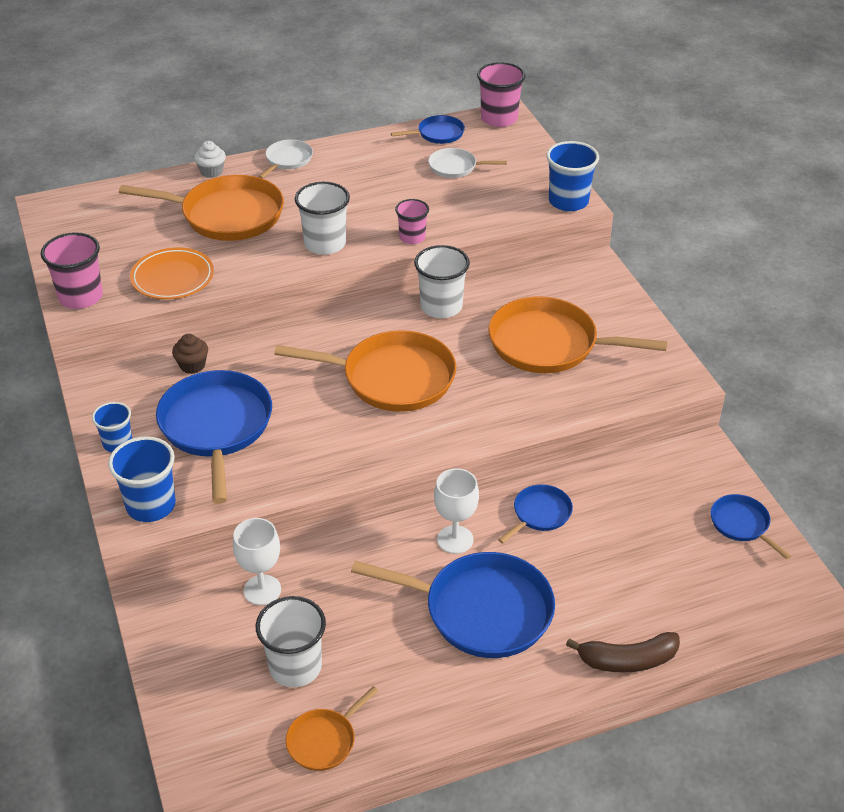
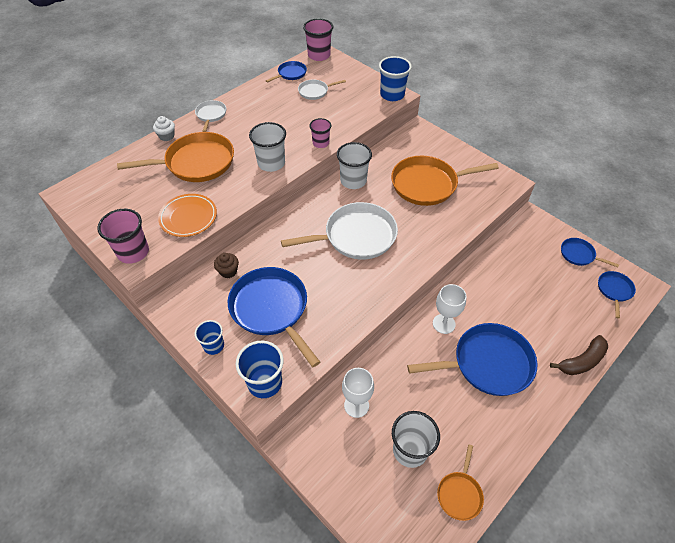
camera: 25 degrees left, 10 degrees up
(393, 378) = (356, 236): orange pan -> white pan
(540, 514) = (477, 289): blue pan -> blue pan (614, 290)

